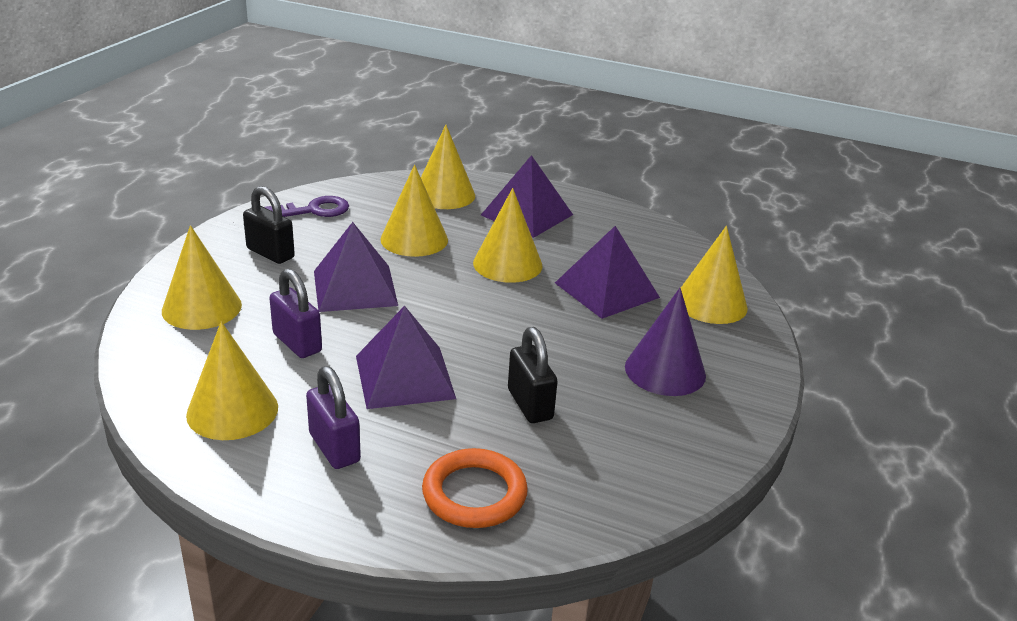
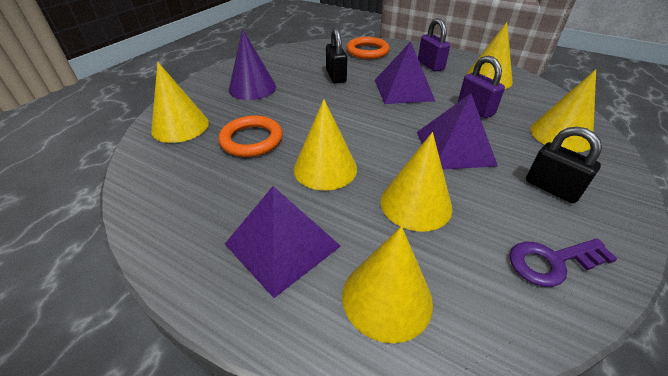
camera: 170 degrees left, 10 degrees up
(607, 290) = (251, 140): purple pyramid -> orange ring

